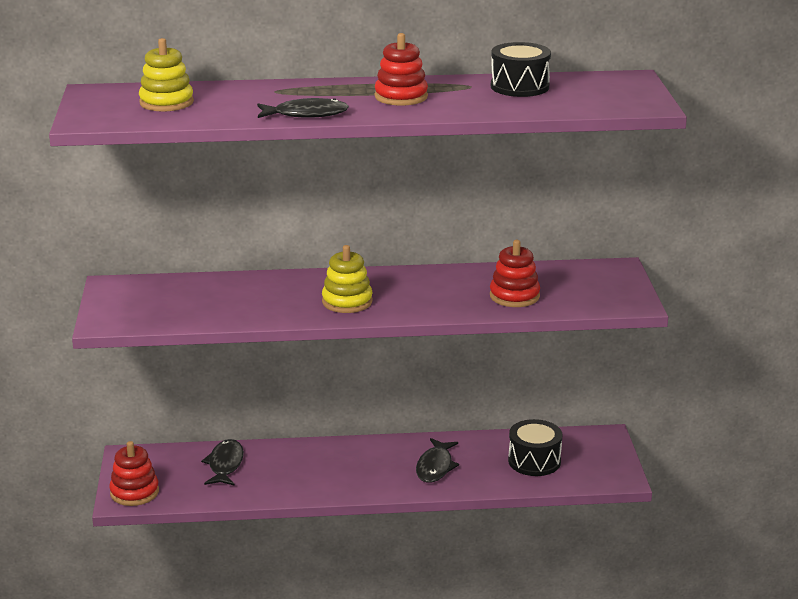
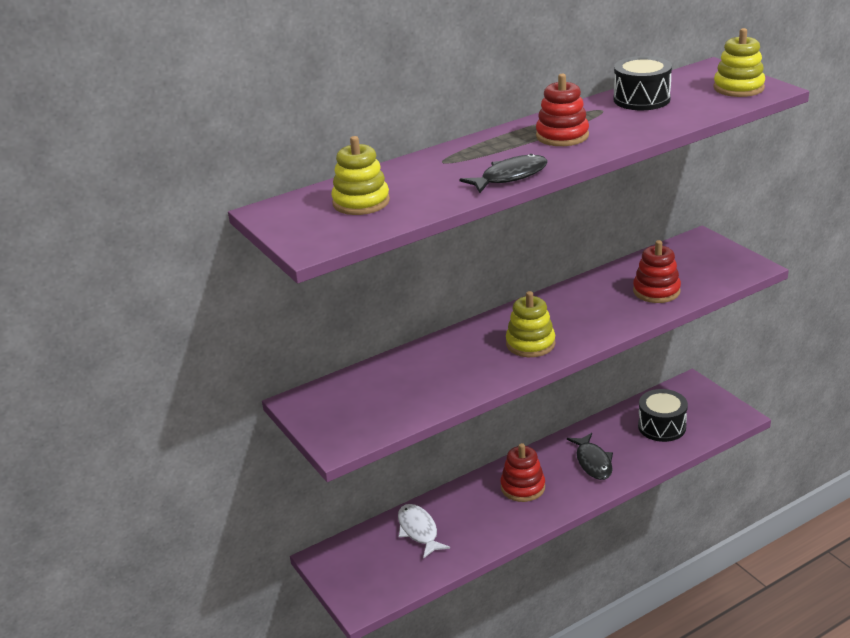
camera: 25 degrees left, 5 degrees up
(134, 492) = (365, 592): red stacking toy -> red stacking toy (523, 487)
(225, 464) = (419, 531): black fish -> white fish
(623, 98) = (738, 88): none -> yellow stacking toy

